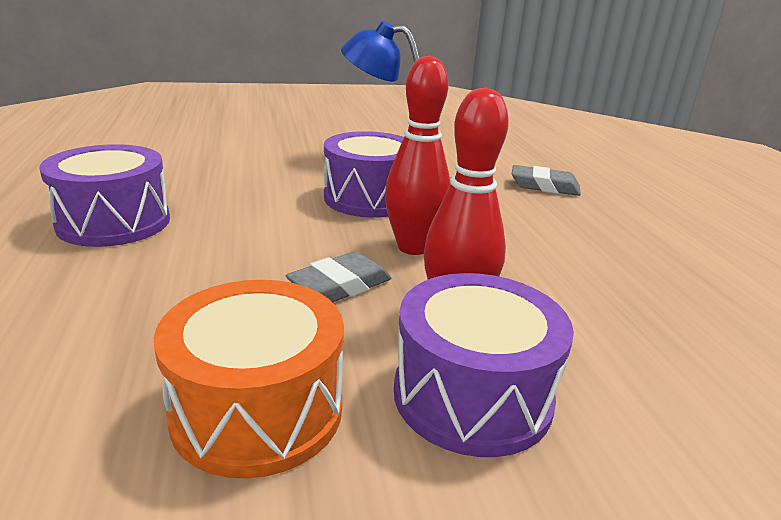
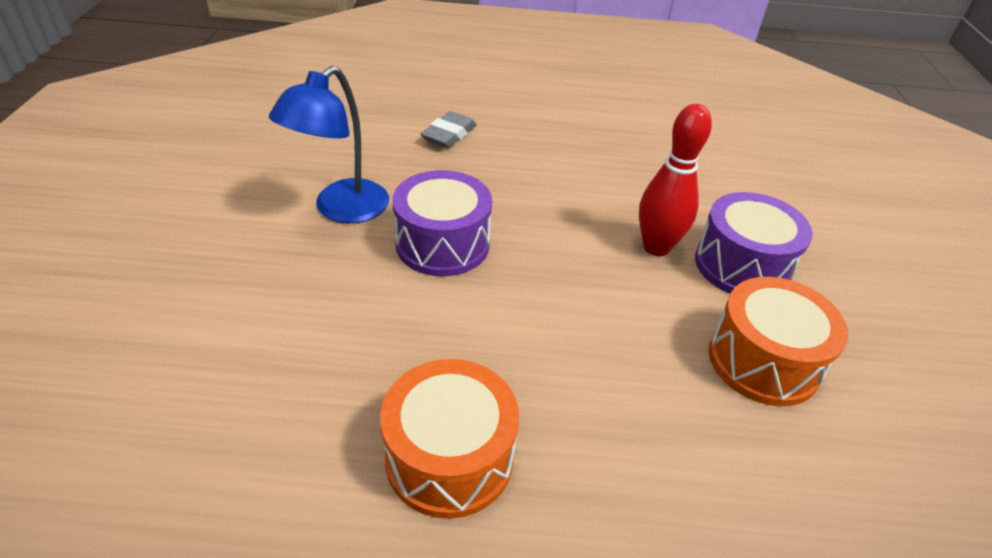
camera: 75 degrees left, 15 degrees up
(114, 222) = (449, 457): purple drum -> orange drum
(340, 286) = (613, 296): grey eraser -> none
(413, 247) = (554, 242): red bowling pin -> none

